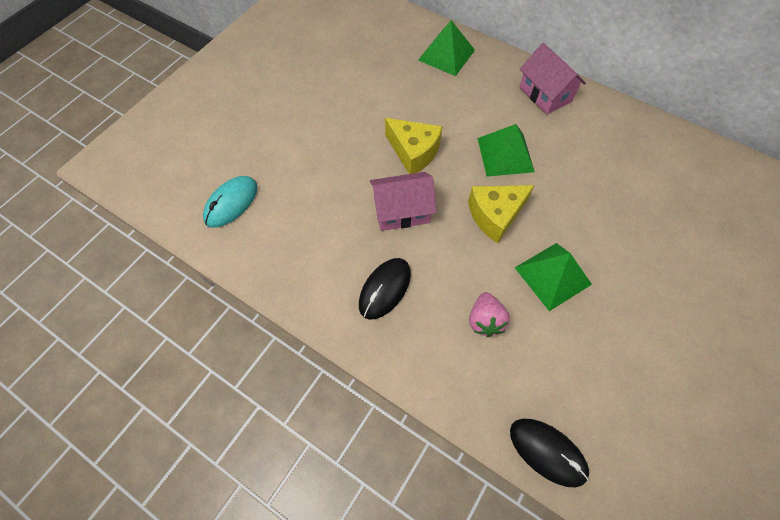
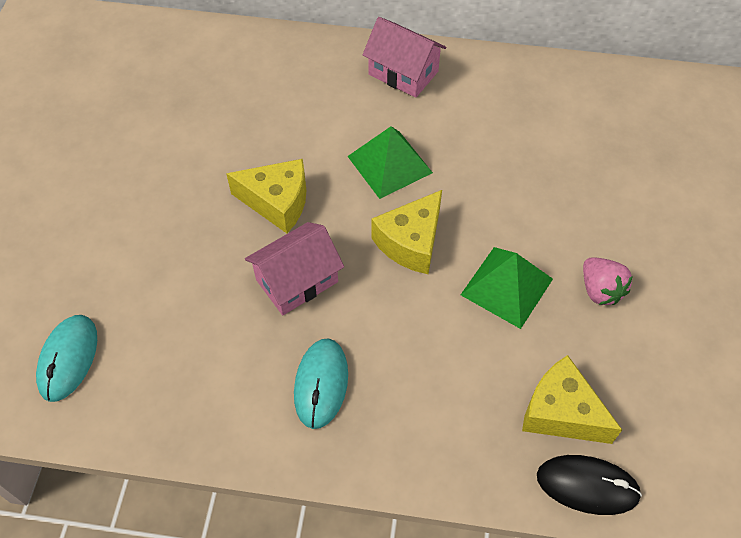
camera: 25 degrees left, 5 degrees down
(385, 289) = (321, 384): black mouse -> turquoise mouse
(446, 55) = (261, 64): green pyramid -> none
(485, 320) = (455, 370): pink strawberry -> pink strawberry (600, 290)
(552, 387) = (560, 412): none -> yellow cheese

